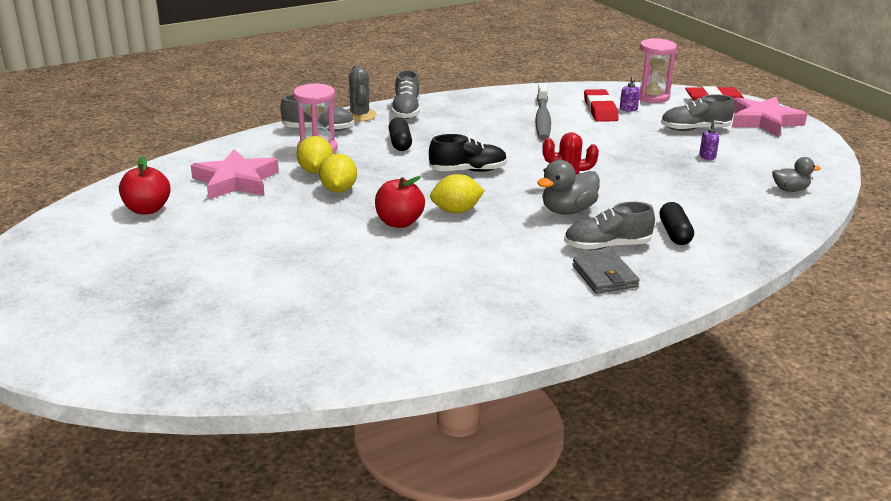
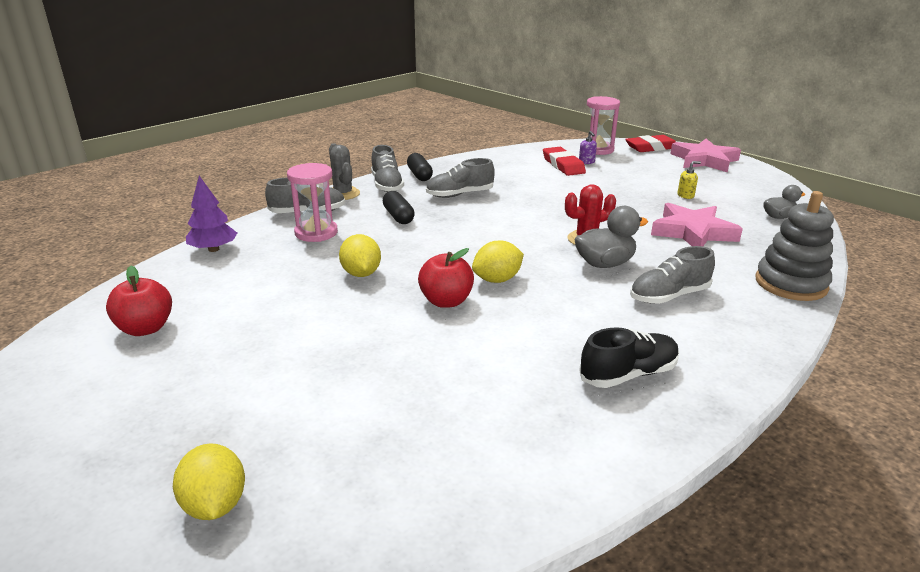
camera: 15 degrees left, 0 degrees up
(223, 153) = (213, 249): none -> purple tree
(236, 181) = (241, 279): pink star -> pink star (692, 232)
(315, 171) = (326, 256): yellow lemon -> yellow lemon (215, 505)
(468, 171) = (482, 236): black shoe -> black shoe (628, 374)
(542, 119) = (518, 178): grey toothbrush -> none
(568, 210) = (604, 264): grey duck -> grey duck turned 150 degrees counterclockwise
(604, 276) = (692, 330): grey wallet -> none
(674, 233) = (719, 273): black capsule -> black capsule (419, 175)
(694, 129) = (655, 173): grey shoe -> grey shoe (460, 194)
(707, 156) = (685, 195): purple soap dispenser -> yellow soap dispenser
(739, 252) = (790, 284): none -> grey stacking toy

